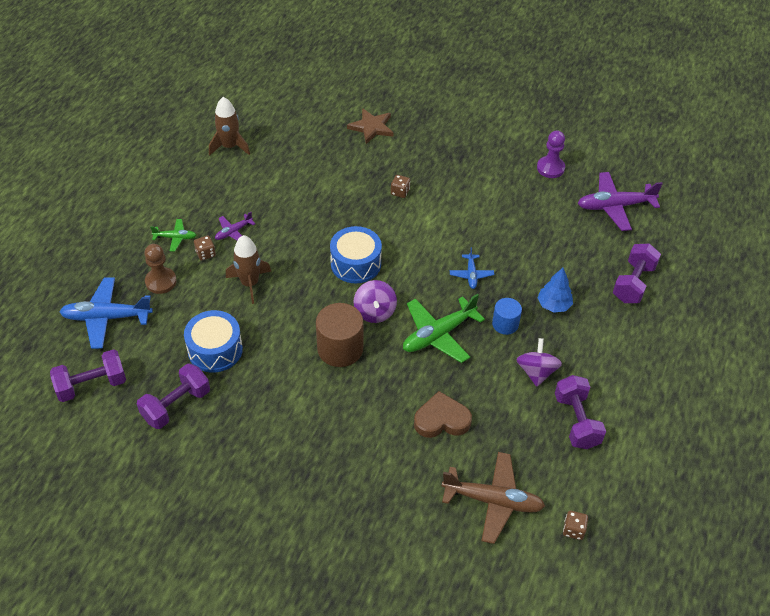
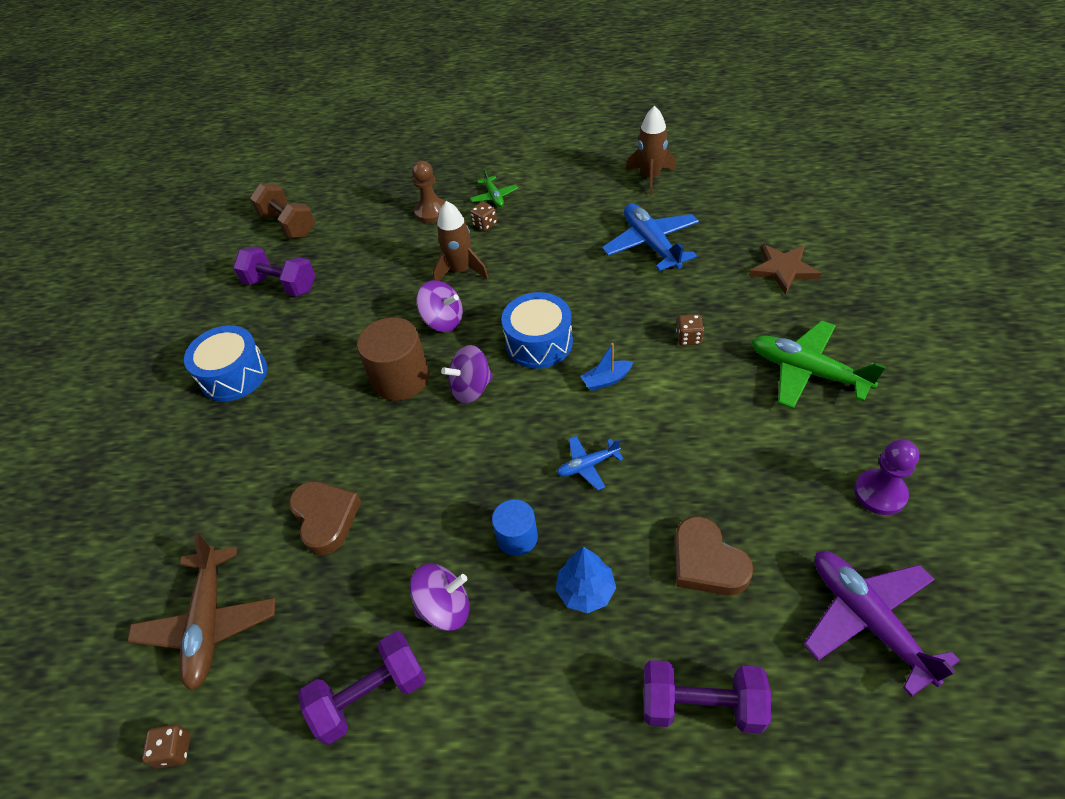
camera: 75 degrees right, 0 degrees up
(92, 385) = (288, 224): purple dumbbell -> brown dumbbell
(106, 318) = (370, 199): blue plane -> blue plane (651, 244)
(215, 350) = (360, 283): blue drum -> blue drum (234, 375)
(233, 232) = (527, 230): purple plane -> none
(297, 309) = (443, 321): none -> purple spinning top
(410, 242) = (606, 380): none -> blue boat
(438, 335) = (463, 465): green plane -> green plane (806, 371)
(559, 249) = (707, 562): none -> brown heart

